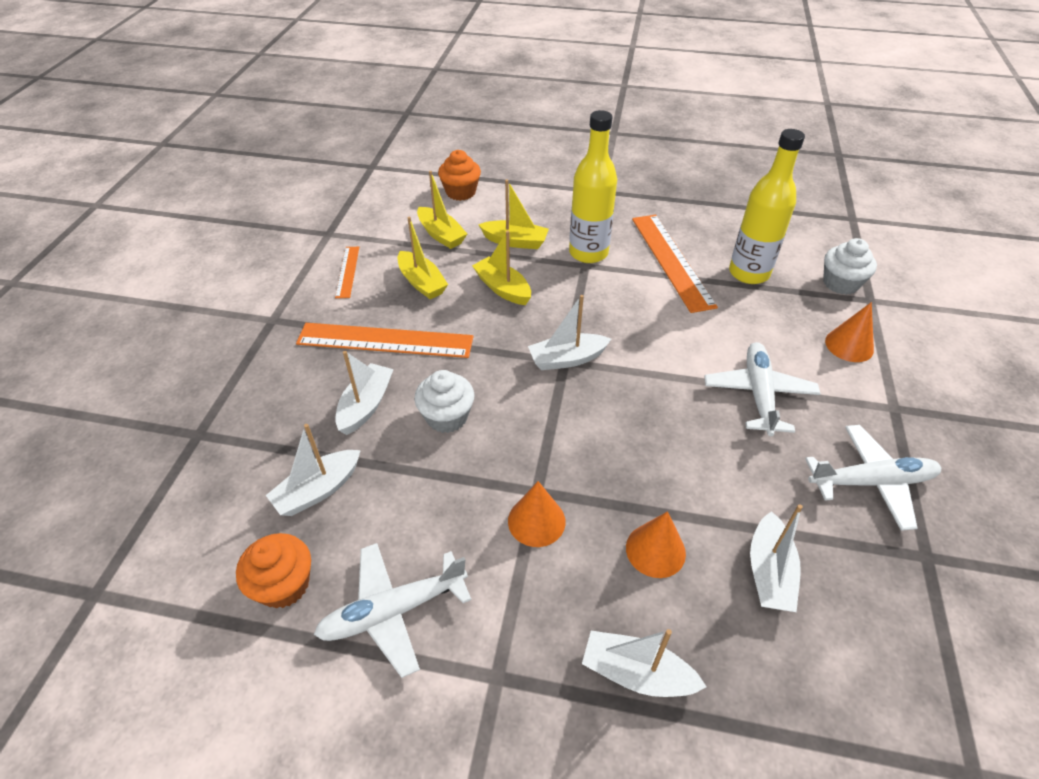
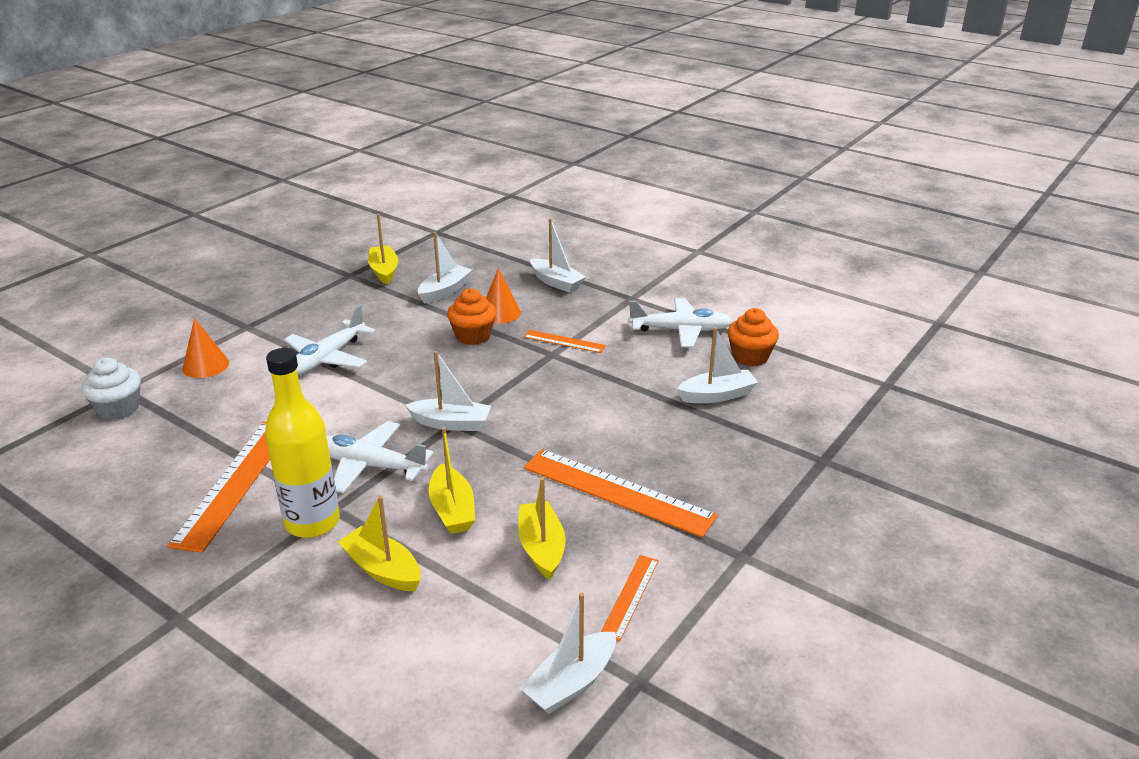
camera: 155 degrees left, 15 degrees down
(366, 405) = (659, 439): white boat -> white boat (571, 683)
(441, 235) = (471, 616): yellow boat -> yellow boat (384, 271)
(447, 417) = (591, 412): white cupcake -> none
(461, 192) = (381, 699): orange cupcake -> orange cupcake (473, 336)
(536, 521) = (564, 341): orange cone -> orange ruler
(749, 273) = (182, 444): yellow bottle -> none
(871, 482) = (328, 303): white plane -> white plane (369, 465)

